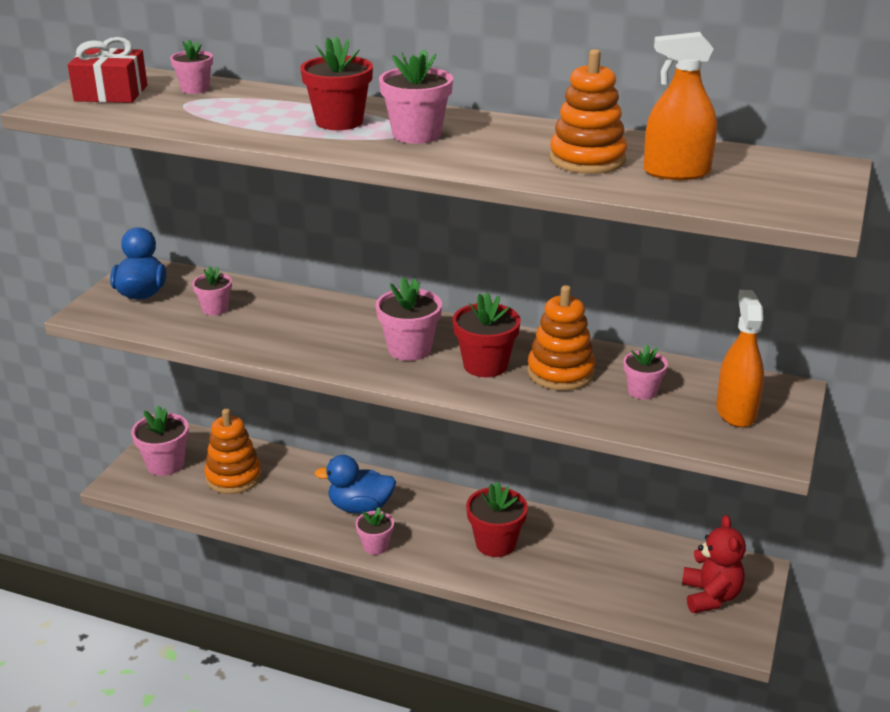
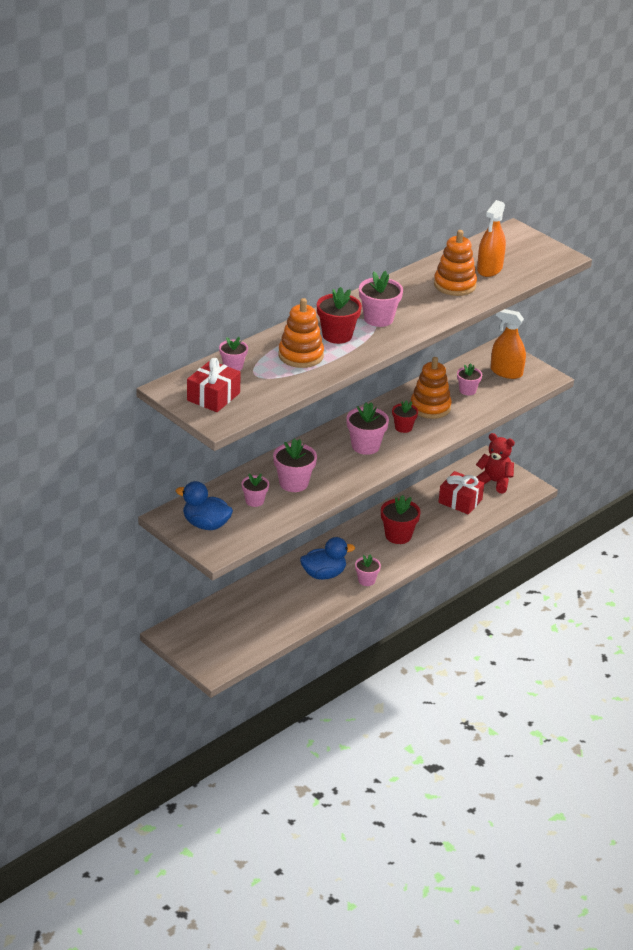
camera: 65 degrees left, 5 degrees up
(165, 464) = (208, 643): pink flower pot -> pink flower pot (293, 483)
(233, 477) = (248, 617): orange stacking toy -> orange stacking toy (301, 355)
(360, 507) = (324, 574): blue duck -> blue duck turned 135 degrees counterclockwise
(485, 365) = (403, 427): red flower pot -> red flower pot, size x0.63
(629, 576) = (460, 501): none -> red gift

